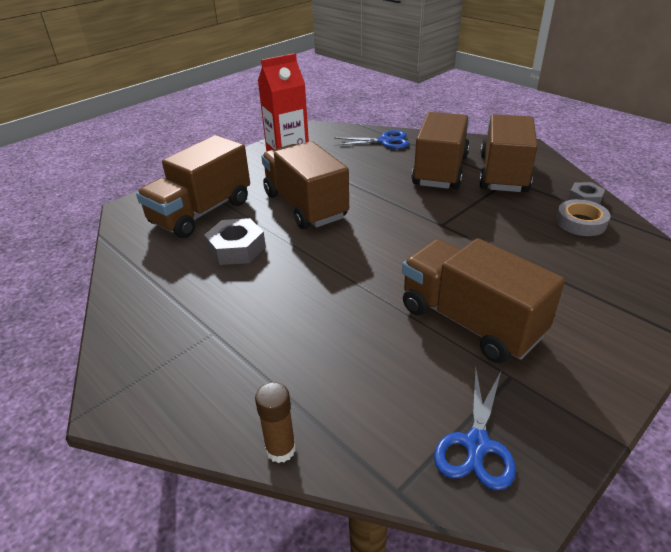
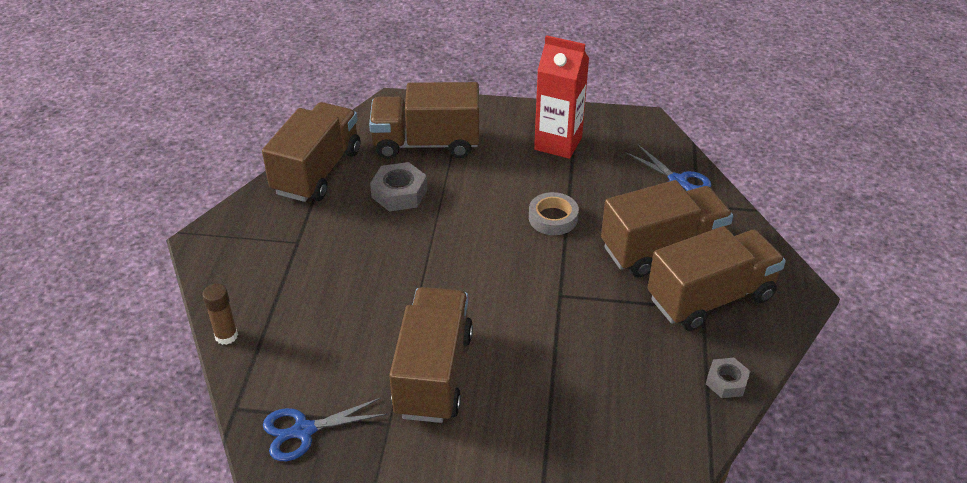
camera: 50 degrees right, 5 degrees up
(305, 206) = (498, 195): brown truck -> brown truck (317, 171)
(581, 222) = (671, 394): grey tape -> grey tape (553, 218)

